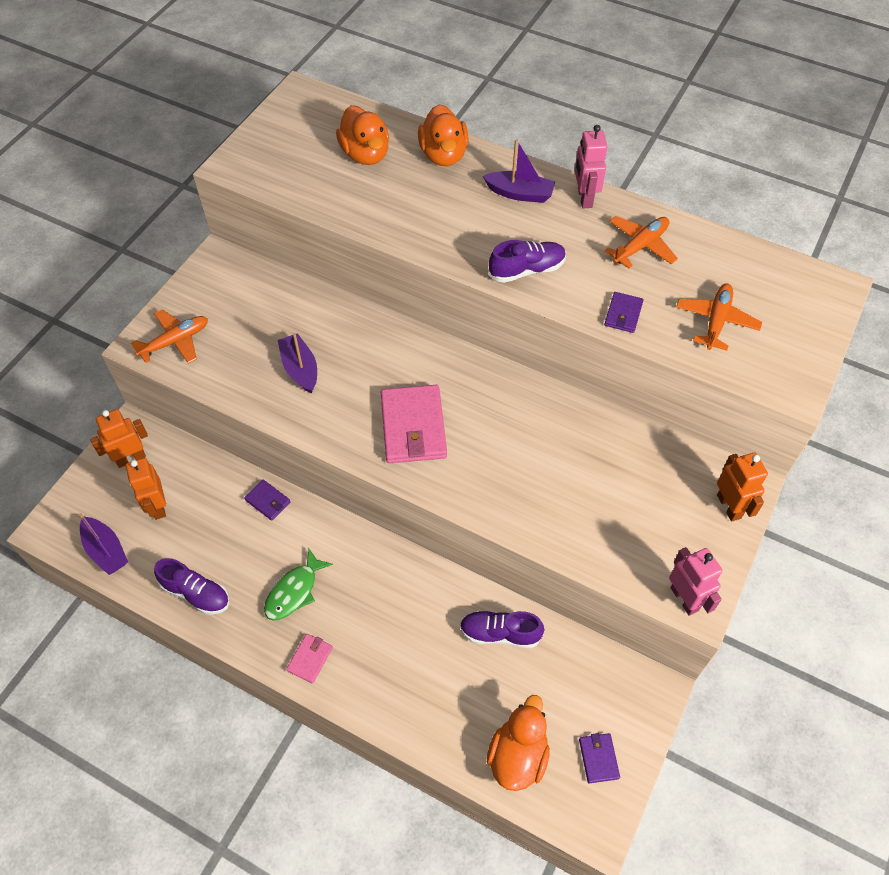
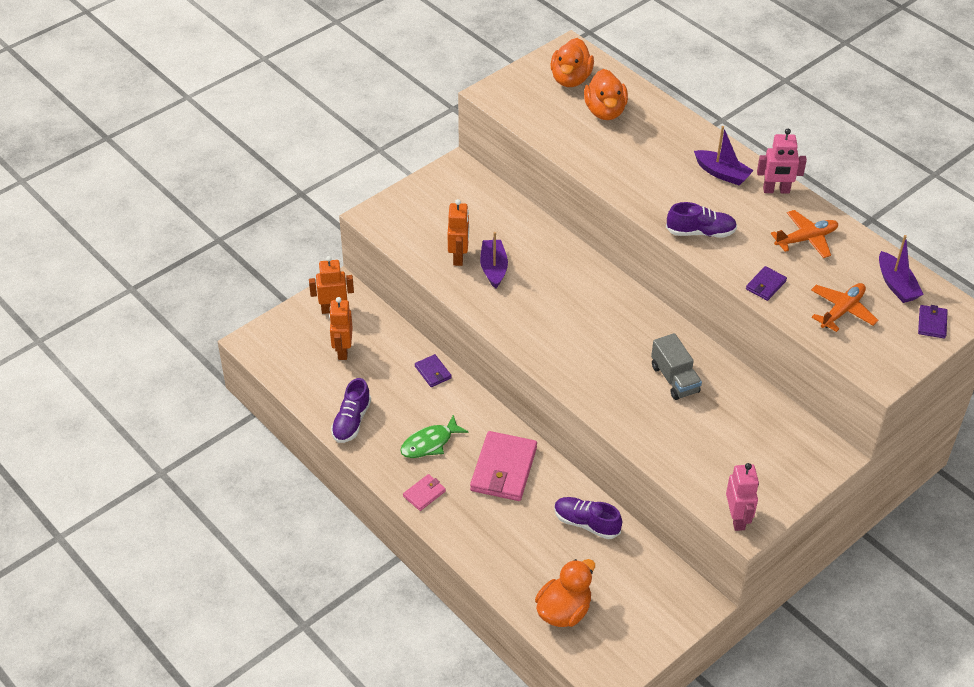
camera: 20 degrees right, 10 degrees down
(106, 550) = (291, 370): purple boat -> purple boat (896, 285)
(175, 341) = (401, 221): orange plane -> none
(196, 593) = (351, 421): purple shoe -> purple shoe turned 60 degrees clockwise
(413, 427) = (569, 336): pink wallet -> pink wallet (503, 469)
(443, 155) = (670, 128): orange duck -> orange duck (570, 79)
(547, 444) = (674, 379): none -> grey truck
(584, 198) = (776, 190): pink robot -> pink robot turned 105 degrees counterclockwise
(598, 758) = (629, 634): purple wallet -> purple wallet (932, 323)
(729, 506) = (808, 467): orange robot -> orange robot (459, 257)

